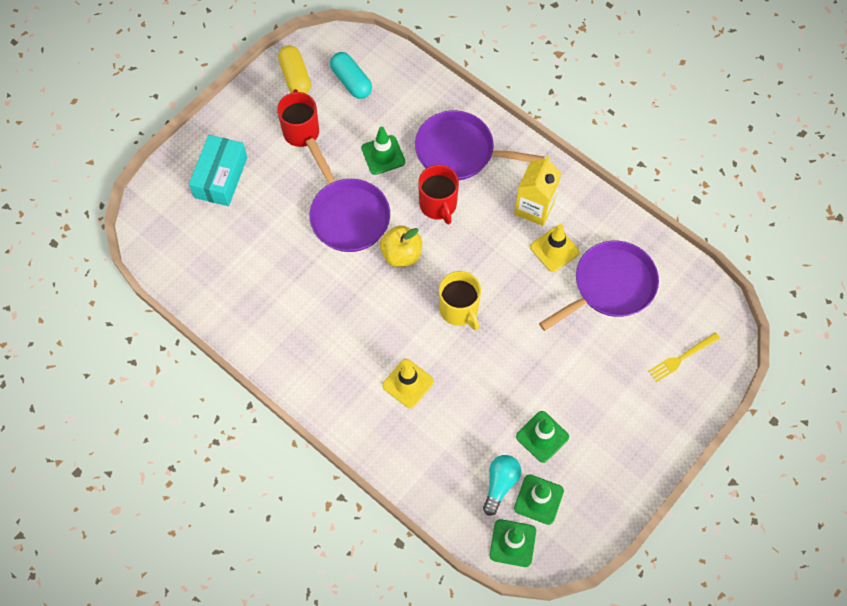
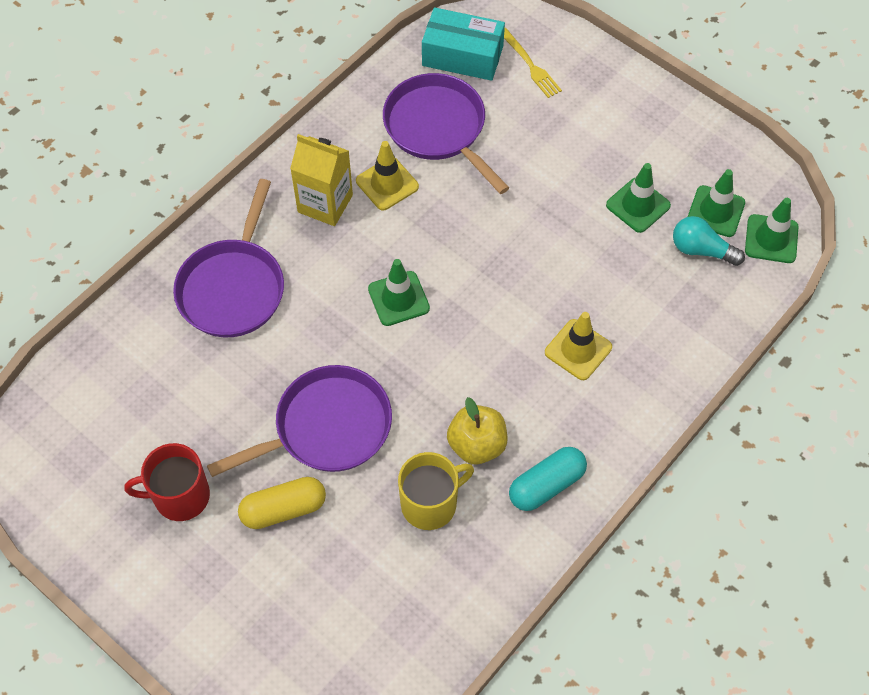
camera: 90 degrees left, 5 degrees down
(221, 177) = (254, 609): turquoise box -> turquoise box (462, 56)
(295, 77) = (82, 508): yellow capsule -> yellow capsule (283, 509)
(351, 81) = (100, 428): turquoise capsule -> turquoise capsule (546, 485)
(383, 155) = (232, 383): green traffic cone -> green traffic cone (398, 298)
(401, 254) = (391, 358): yellow apple -> yellow apple (477, 445)
(438, 205) = (316, 314): red mug -> none
(459, 309) = (472, 290): yellow mug -> yellow mug (430, 503)

